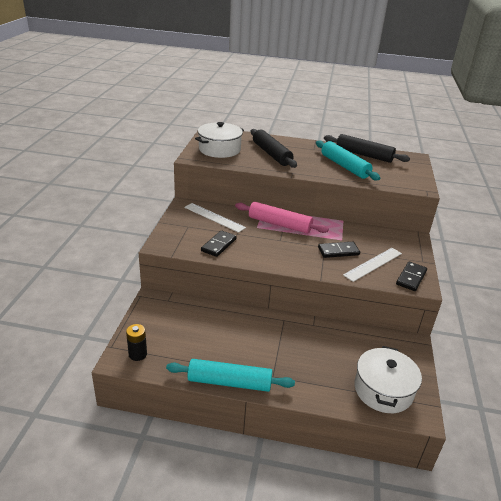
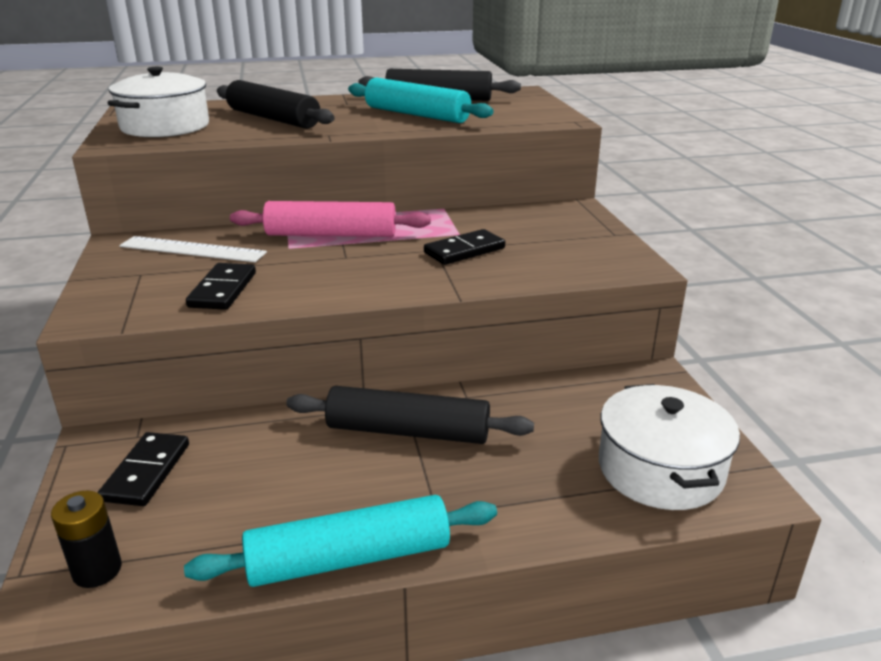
camera: 20 degrees left, 5 degrees down
(278, 334) = (408, 431): none -> black rolling pin
(373, 264) = (537, 255): white ruler -> none
(411, 278) = (614, 260): black domino -> black domino (146, 472)

